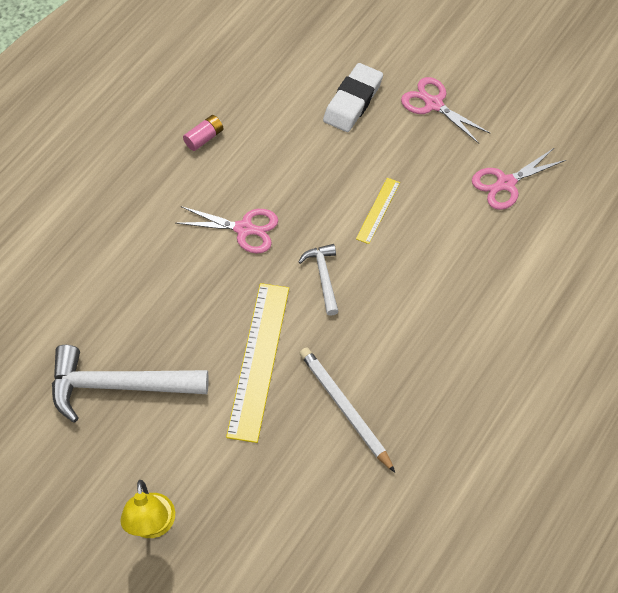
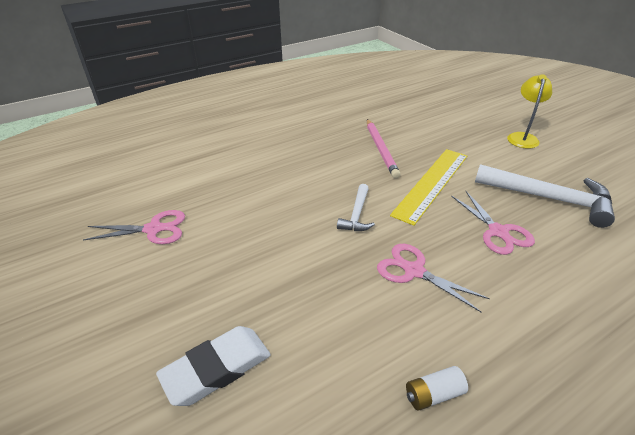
camera: 155 degrees left, 20 degrees down
(204, 138) = (433, 394): pink battery -> white battery
(345, 409) = (380, 149): white pencil -> pink pencil
(378, 210) = (278, 245): yellow ruler -> none
(433, 104) = (134, 326): pink scissors -> pink scissors (498, 232)

